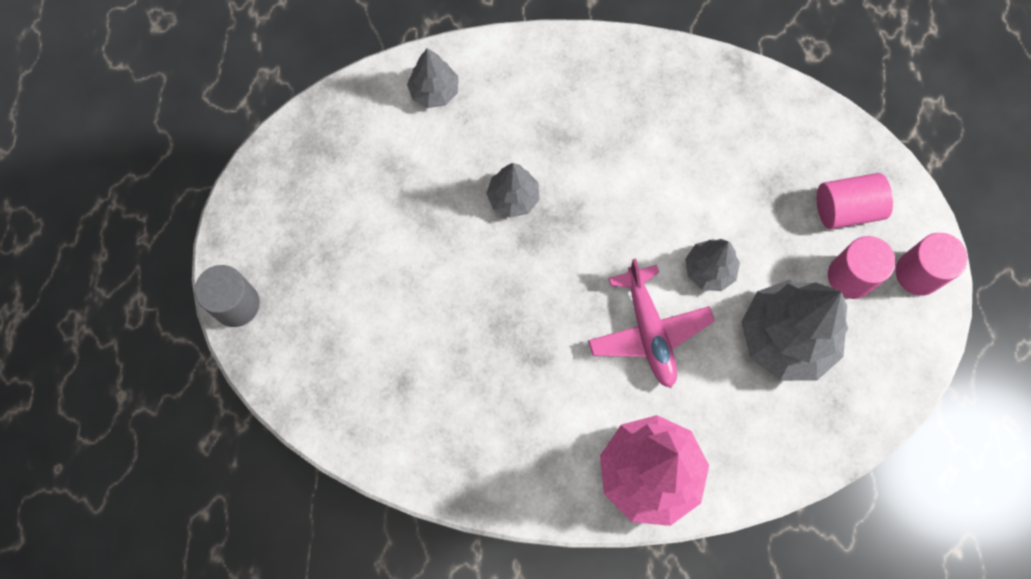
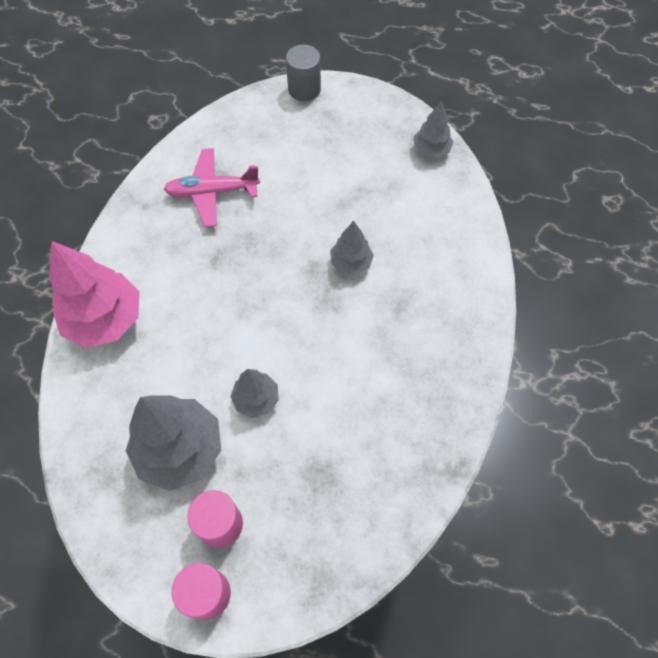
camera: 100 degrees right, 10 degrees down
(434, 91) = (452, 222): grey tree -> grey tree (431, 150)
(648, 331) = (216, 341): pink plane -> pink plane (212, 192)
(846, 209) = (287, 539): pink cylinder -> none

